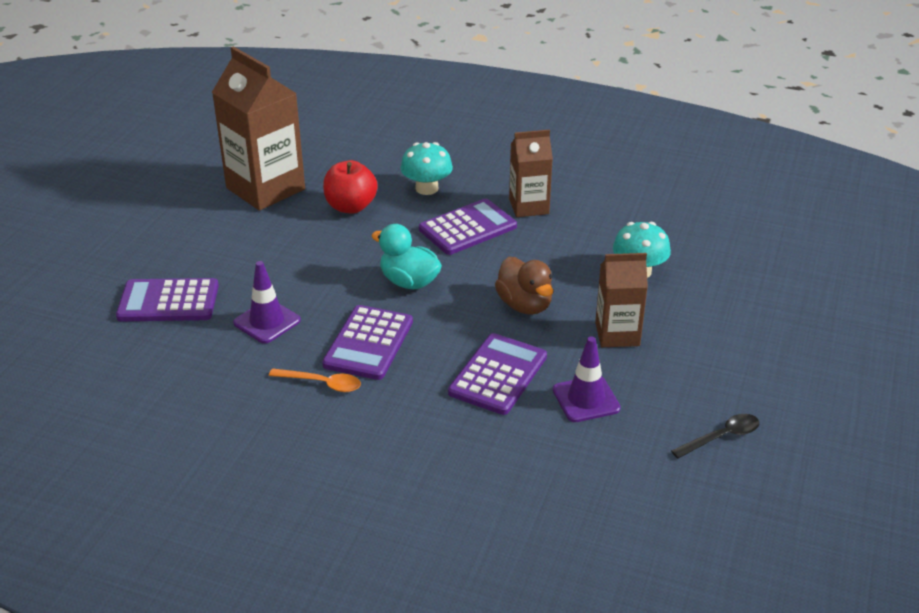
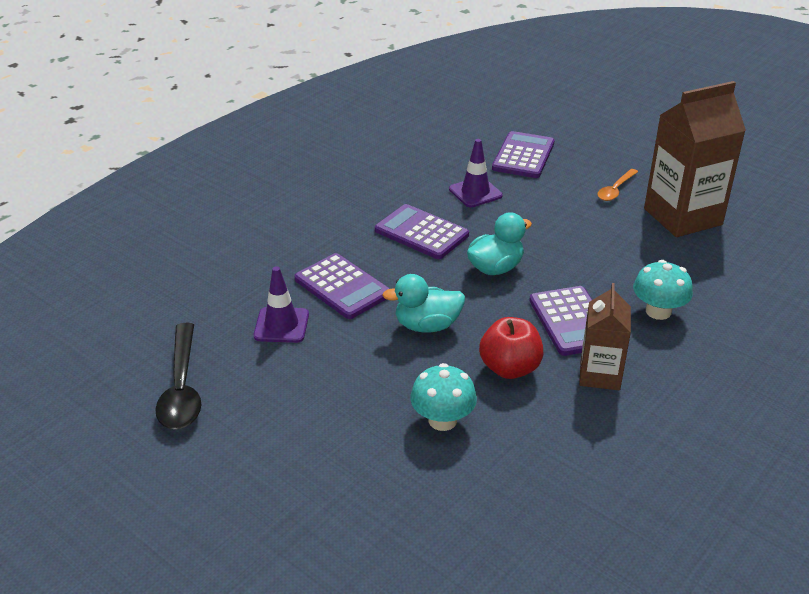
camera: 110 degrees right, 0 degrees up
(322, 383) = (386, 205): orange spoon -> orange spoon (615, 190)
(351, 207) = (635, 258): red apple -> red apple (510, 368)
(524, 305) = (427, 325): brown duck -> turquoise duck
(617, 334) = (352, 371): brown carton -> none
(721, 437) = (181, 388): black spoon -> black spoon, size x1.73

